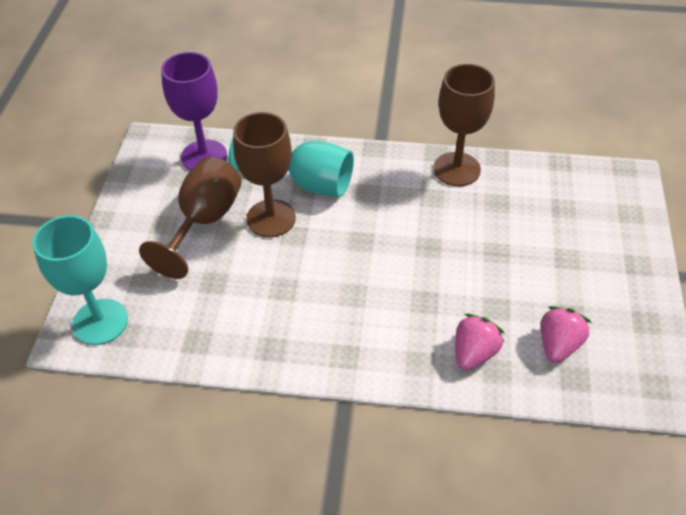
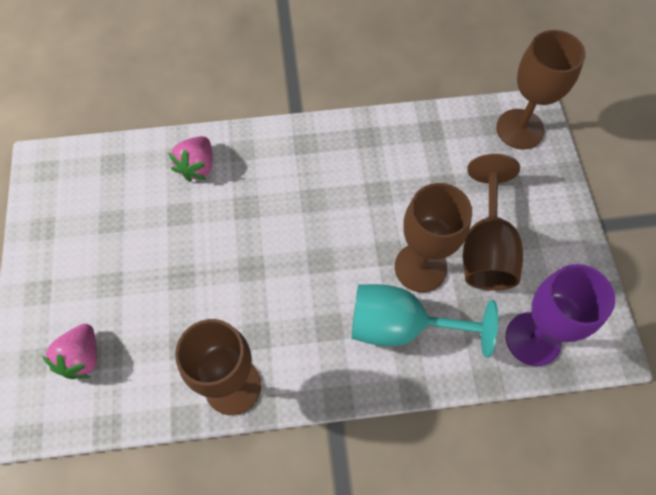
camera: 165 degrees right, 15 degrees up
(100, 322) = (520, 129): turquoise goblet -> brown goblet
(558, 345) = (124, 189): pink strawberry -> pink strawberry (82, 357)

